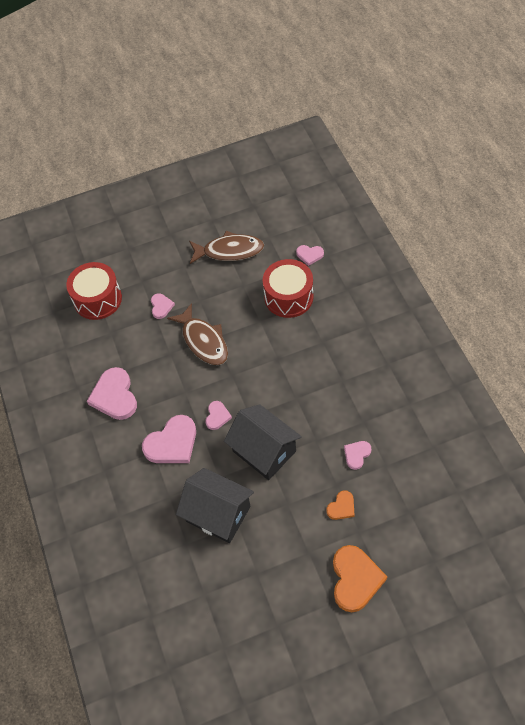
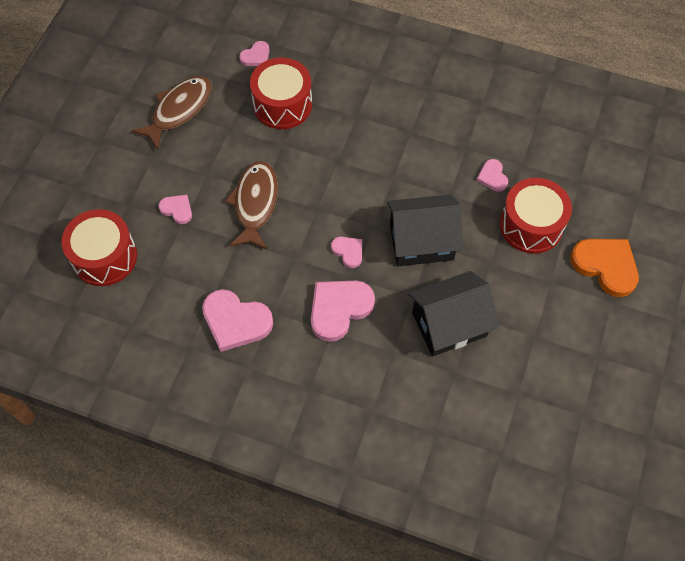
camera: 55 degrees left, 5 degrees up
(172, 443) = (339, 309): pink heart -> pink heart turned 135 degrees counterclockwise
(203, 341) = (255, 203): brown fish -> brown fish turned 90 degrees counterclockwise
(341, 507) = (531, 225): orange heart -> red drum

